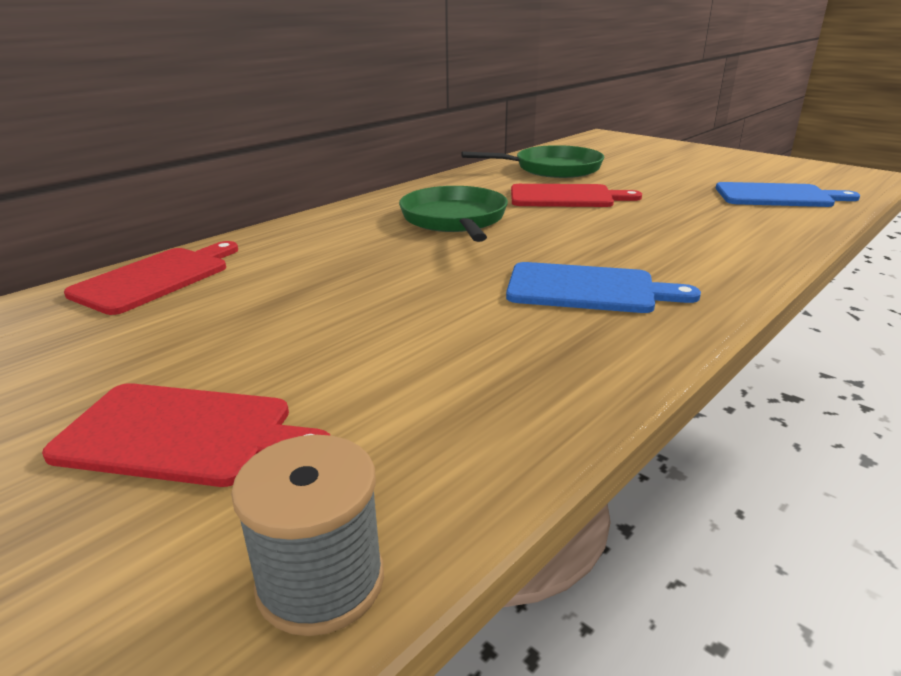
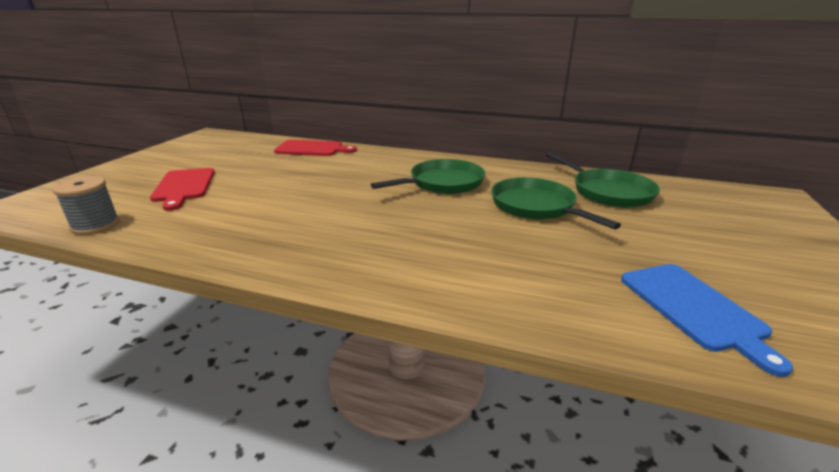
camera: 65 degrees right, 0 degrees up
(566, 197) = (536, 207): red cutting board -> green pan
(588, 289) = (352, 237): blue cutting board -> none

